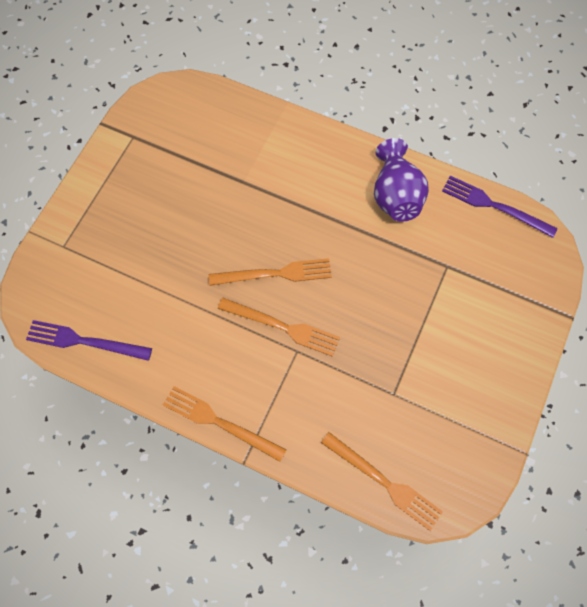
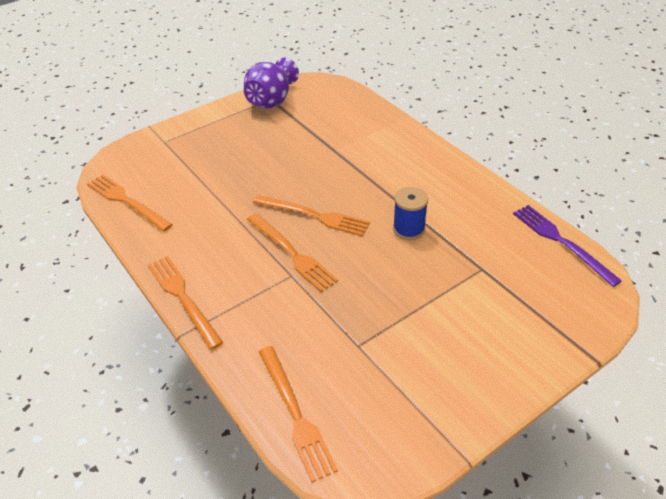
camera: 30 degrees right, 25 degrees down
(84, 341) = (127, 201): purple fork -> orange fork
(365, 250) = (408, 229): none -> blue spool
(395, 195) = (465, 202): purple vase -> purple vase (271, 100)

